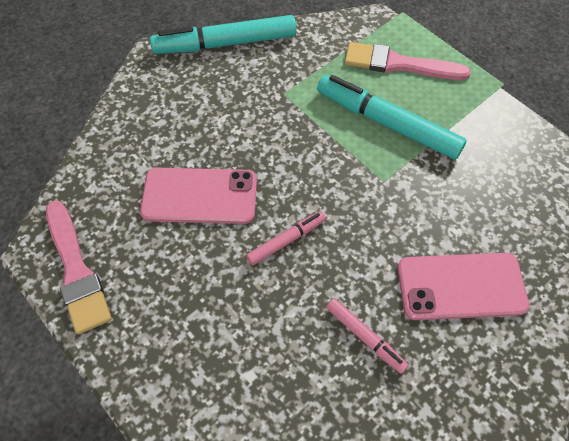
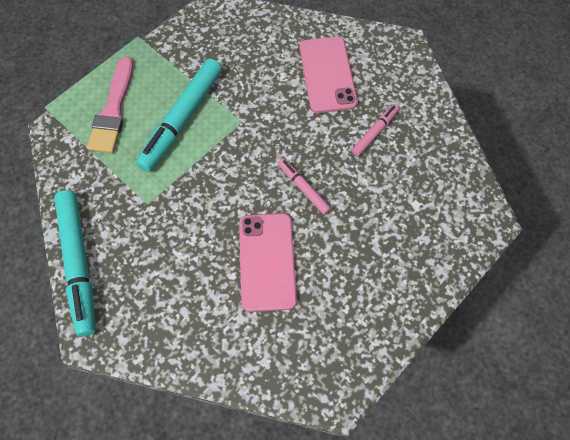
camera: 95 degrees left, 5 degrees up
(76, 270) = (352, 353): pink brush -> none

